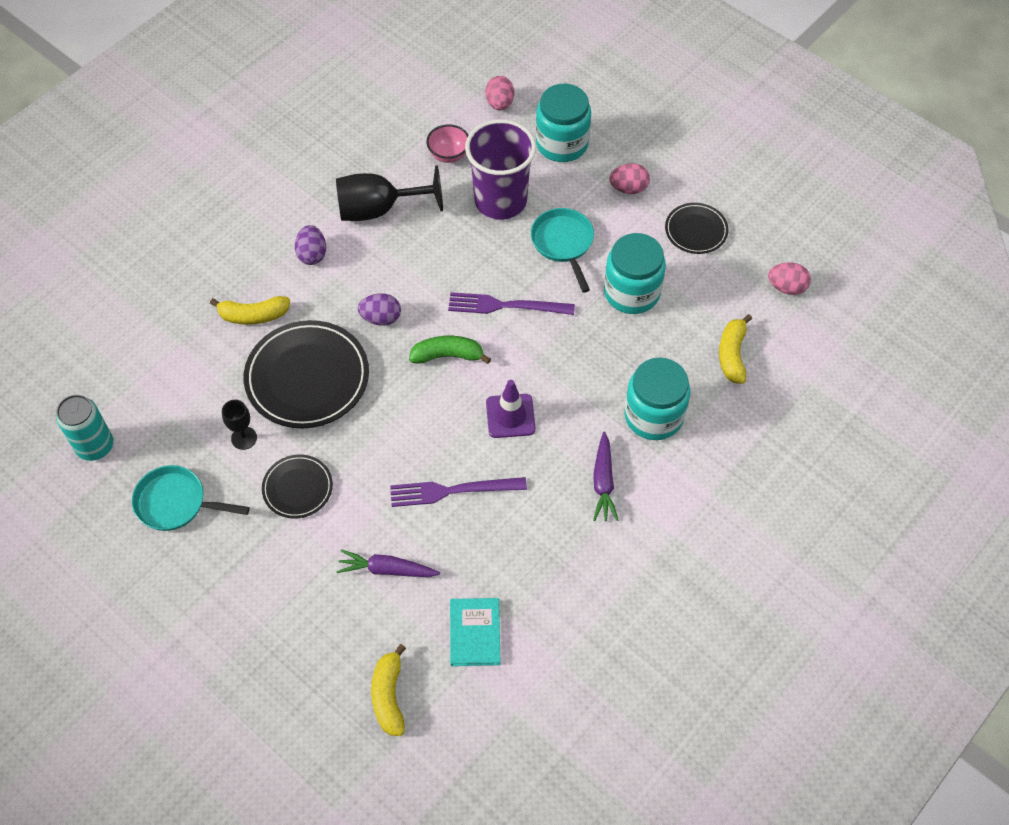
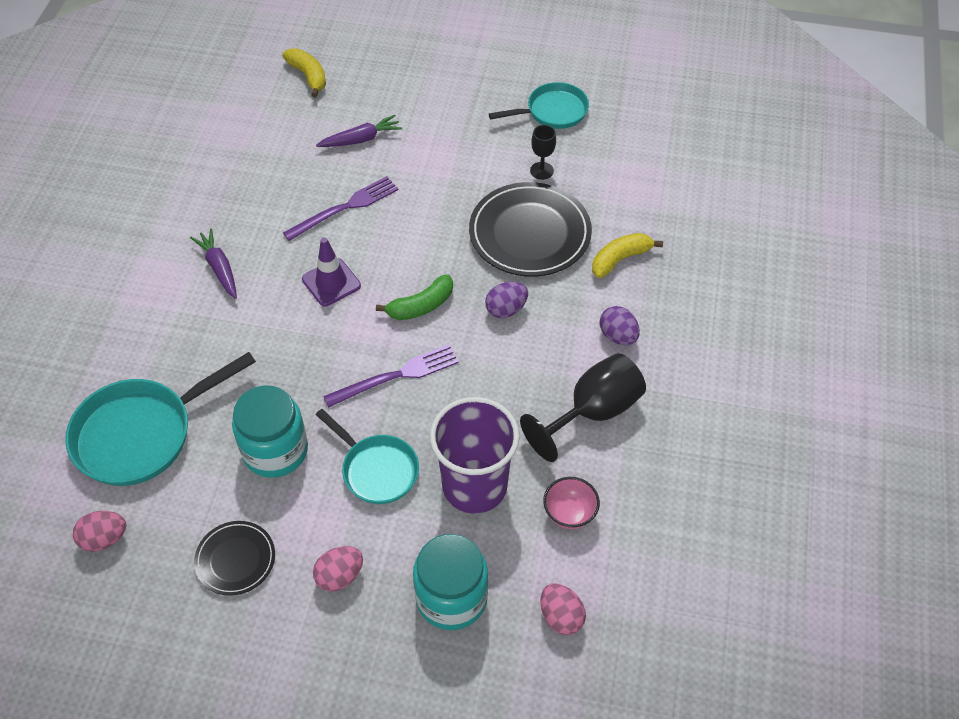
camera: 150 degrees right, 5 degrees down
(95, 446) = (648, 118): turquoise can -> none
(297, 488) = (470, 158): black plate -> none
(475, 633) = (269, 131): turquoise book -> none
(653, 416) = (198, 341): turquoise jar -> none
(732, 355) = (141, 434): yellow banana -> turquoise pan

